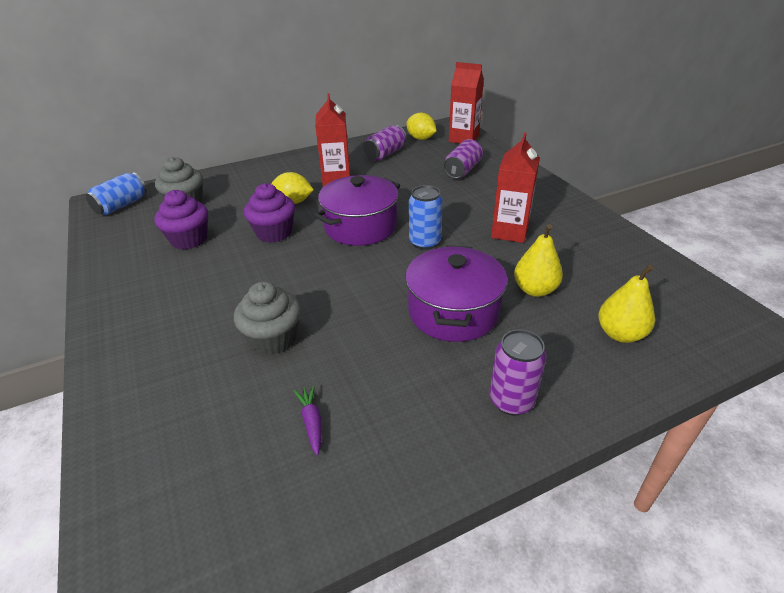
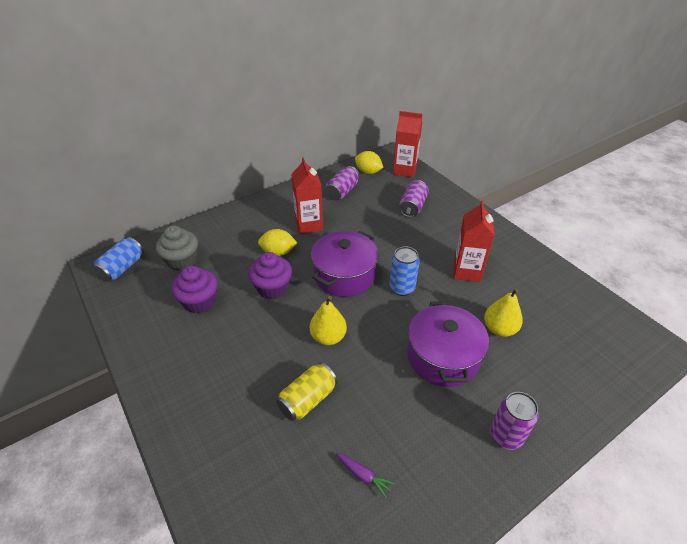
camera: 10 degrees left, 5 degrees up
(273, 339) = (308, 399): grey cupcake -> yellow can
(312, 422) = (363, 475): purple carrot -> purple carrot turned 150 degrees clockwise
(620, 334) = (570, 365): yellow pear -> yellow pear (328, 337)

